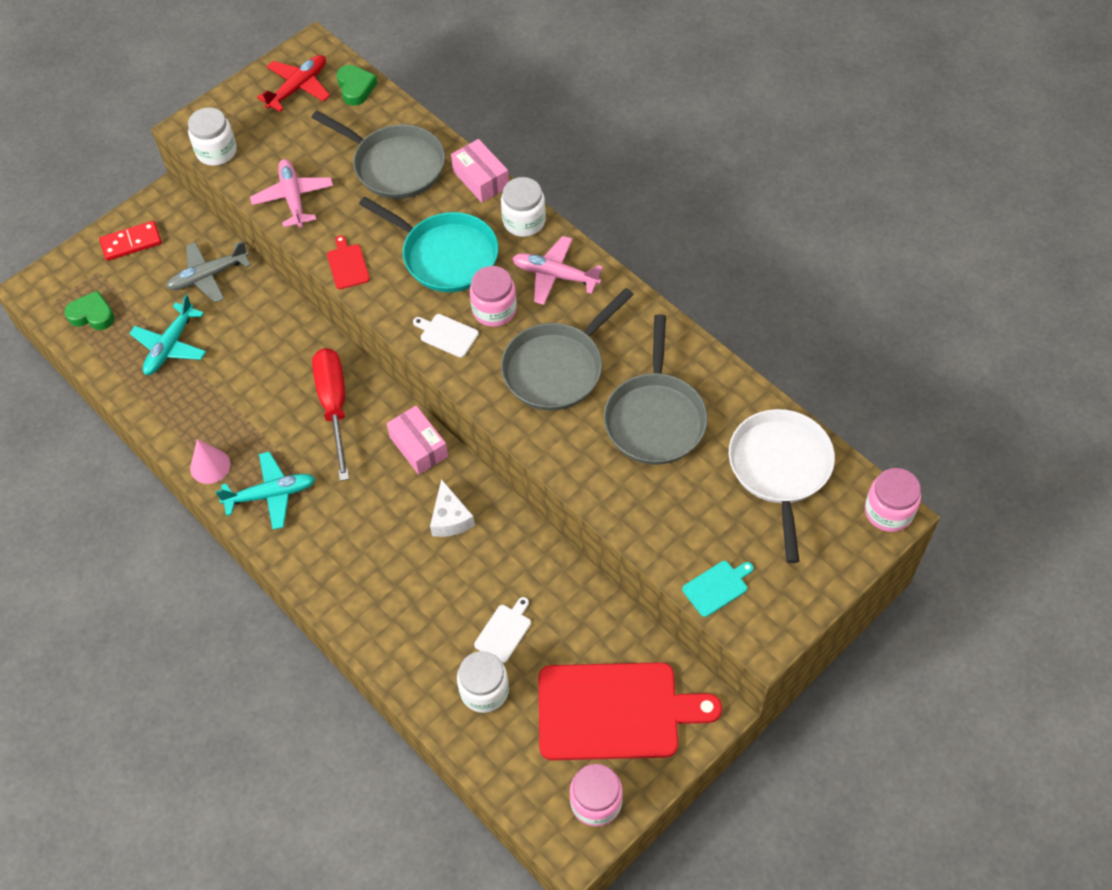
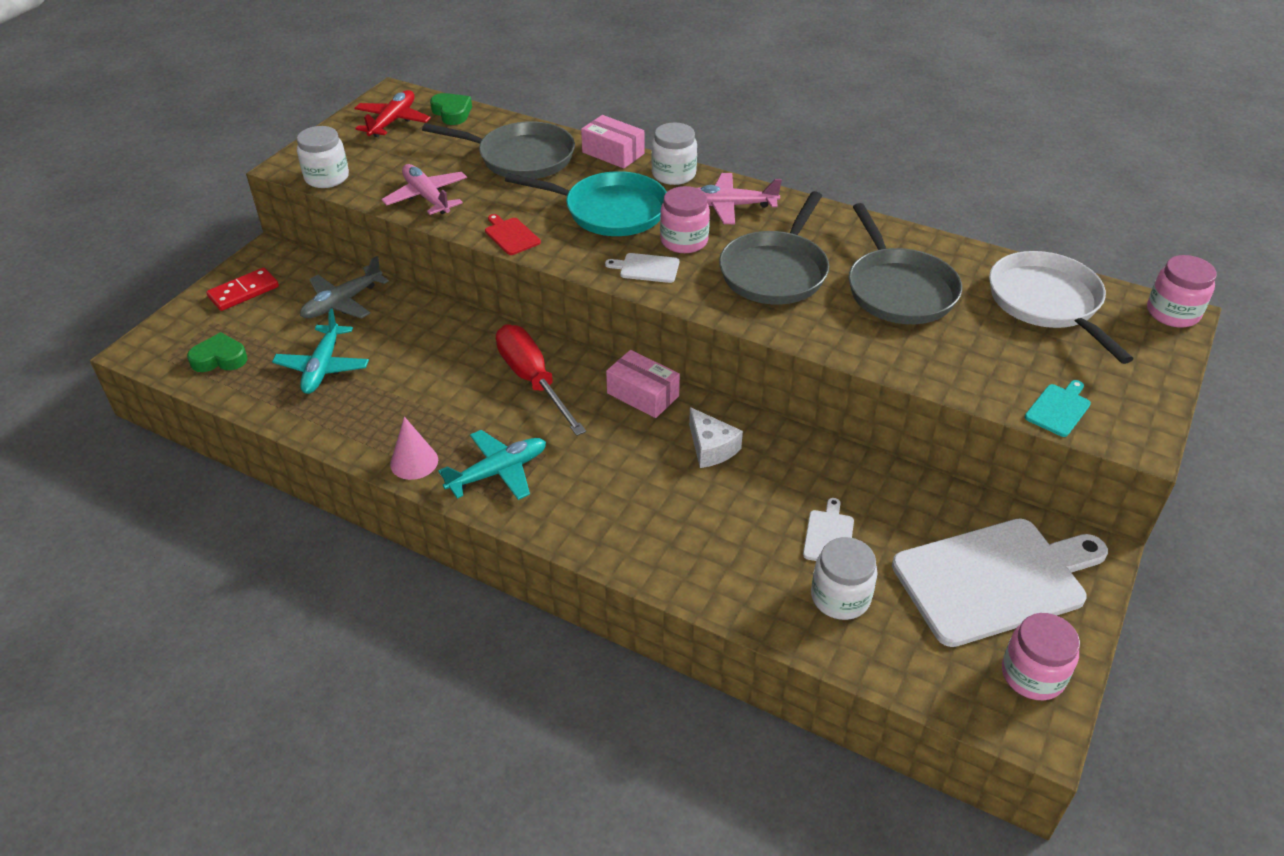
camera: 20 degrees left, 15 degrees down
(615, 711) = (995, 579): red cutting board -> white cutting board

